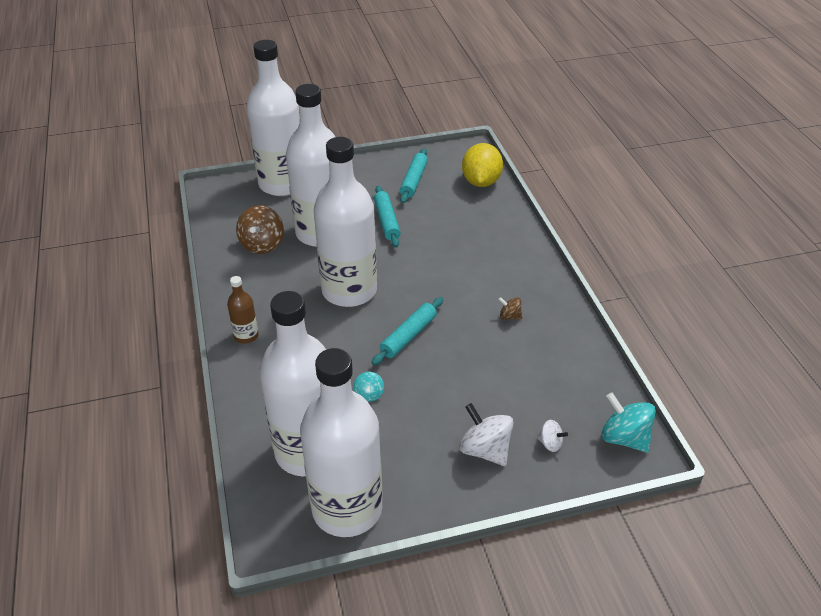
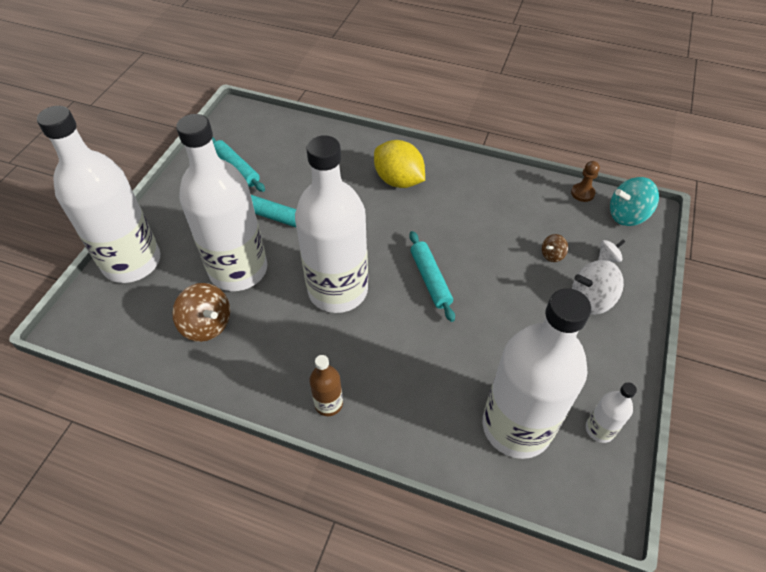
camera: 55 degrees left, 10 degrees up
(347, 509) = (599, 429): white bottle -> white bottle, size x0.42
(369, 394) = (479, 344): turquoise spinning top -> none
(481, 182) = (285, 130): yellow lemon -> yellow lemon (398, 180)
(509, 316) = (459, 205): brown spinning top -> brown spinning top (552, 255)
(617, 392) = (582, 193): none -> brown pawn

